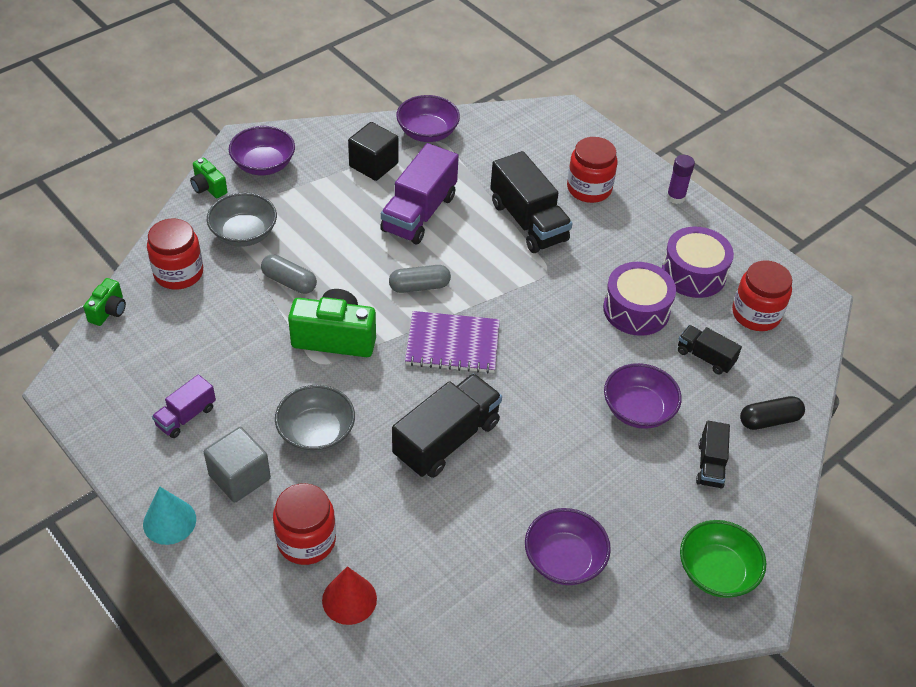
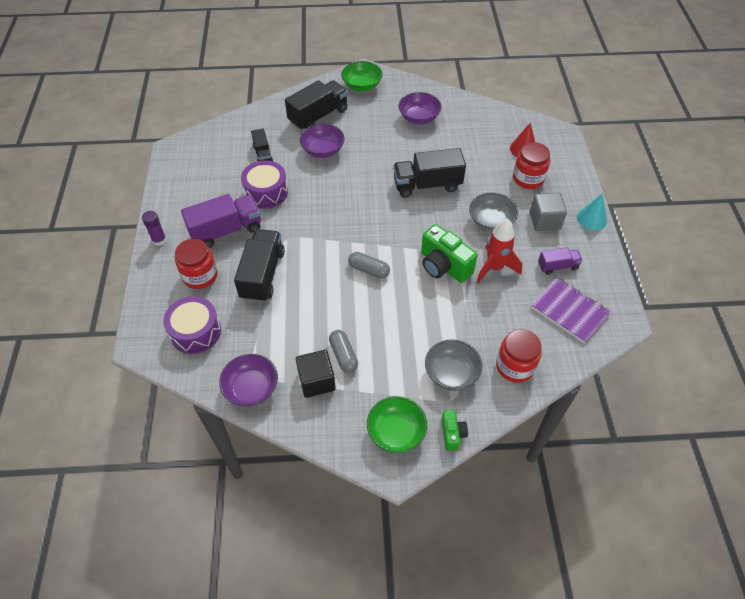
camera: 140 degrees left, 5 degrees up
(109, 311) = (576, 362): green camera -> none
(263, 165) = (396, 432): purple bowl -> green bowl
(269, 370) = (495, 267): none -> red rocket
(289, 282) = (445, 318): grey capsule -> grey capsule (343, 355)
(419, 213) = (322, 321): purple truck -> purple truck (226, 231)
(452, 344) = (381, 227): purple notebook -> purple notebook (570, 311)
(693, 273) = (212, 193): purple drum -> purple drum (195, 332)
(710, 464) = (318, 116): black truck -> black truck, size x1.84
(756, 314) = (211, 158): red jar -> none
(769, 420) = (270, 117): black capsule -> none

